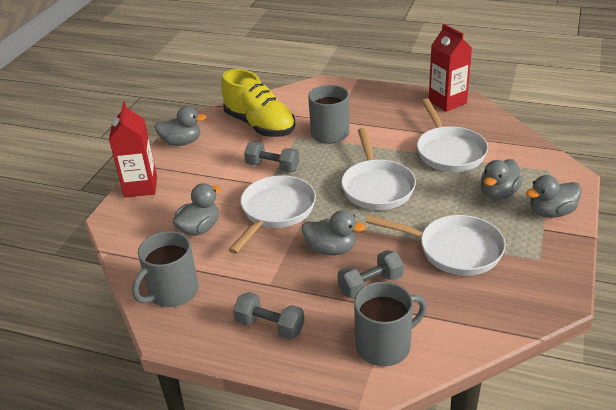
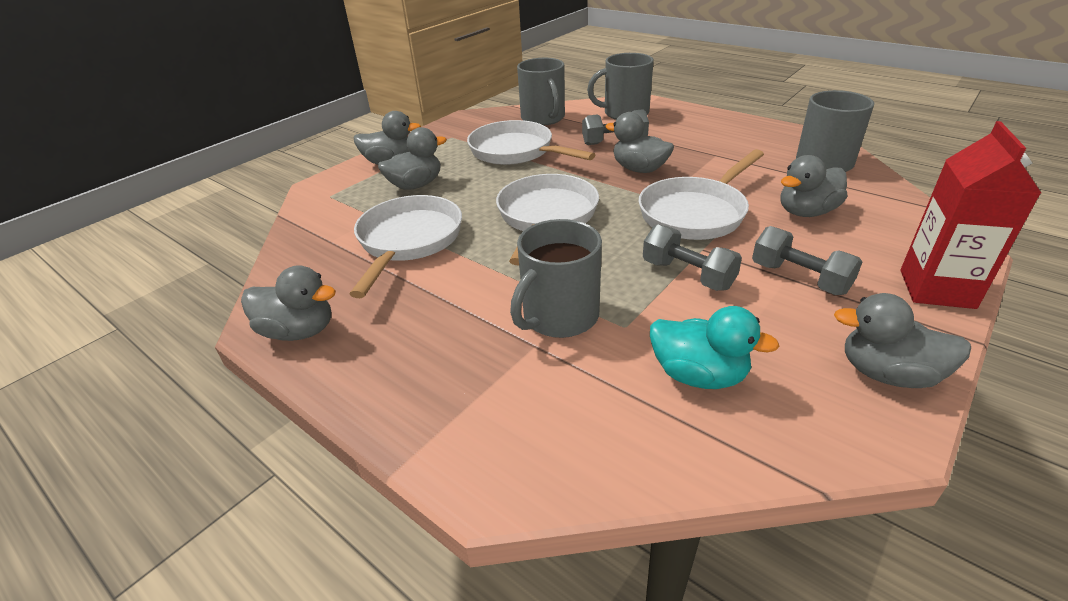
camera: 160 degrees left, 0 degrees up
(260, 125) = (698, 375): yellow shoe -> turquoise duck
(270, 326) = (719, 131): grey dumbbell -> grey dumbbell (799, 278)
(447, 102) = (299, 331): red carton -> grey duck
(472, 314) = (543, 118): none -> grey mug

